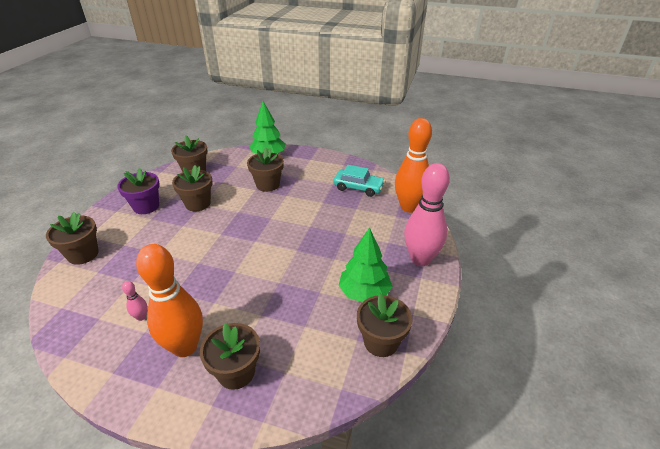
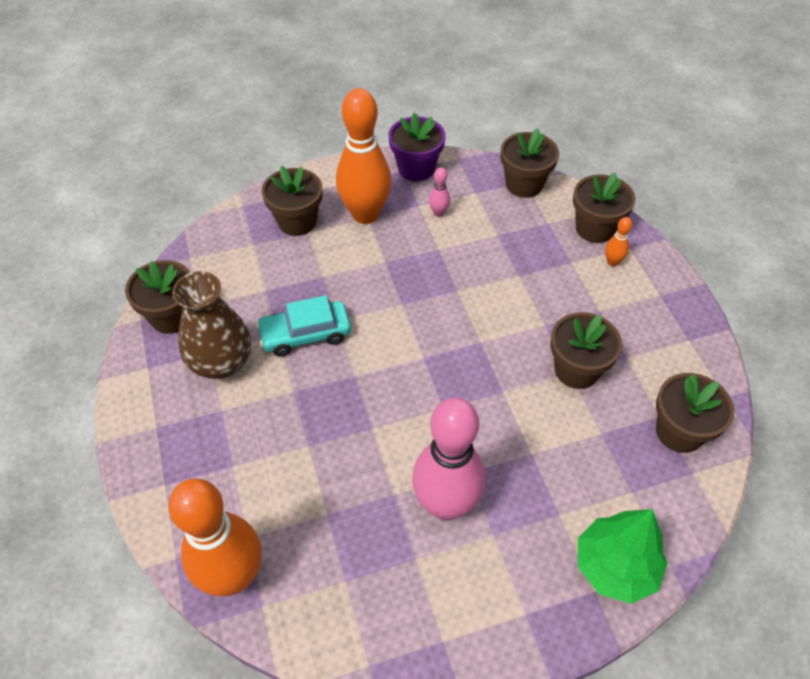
camera: 145 degrees right, 15 degrees up
(107, 234) = (612, 262): none -> orange bowling pin
(146, 206) = (635, 323): purple flower pot -> purple flower pot (416, 168)
(267, 185) = (524, 478): brown flower pot -> brown flower pot (524, 184)
(358, 187) = (359, 577): turquoise car -> turquoise car (305, 334)
(364, 293) = (221, 362): green tree -> brown vase
(420, 259) = (167, 460): pink bowling pin -> pink bowling pin (446, 504)

